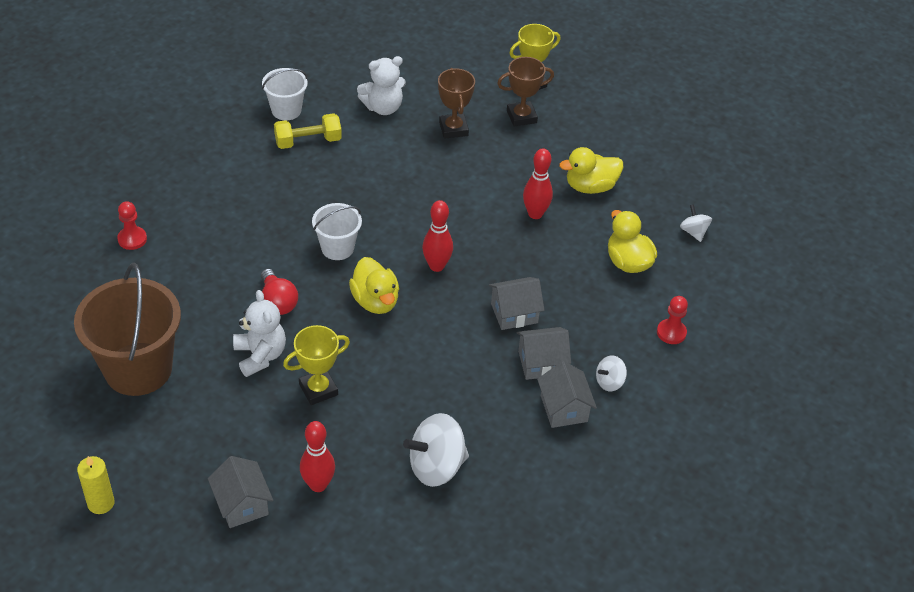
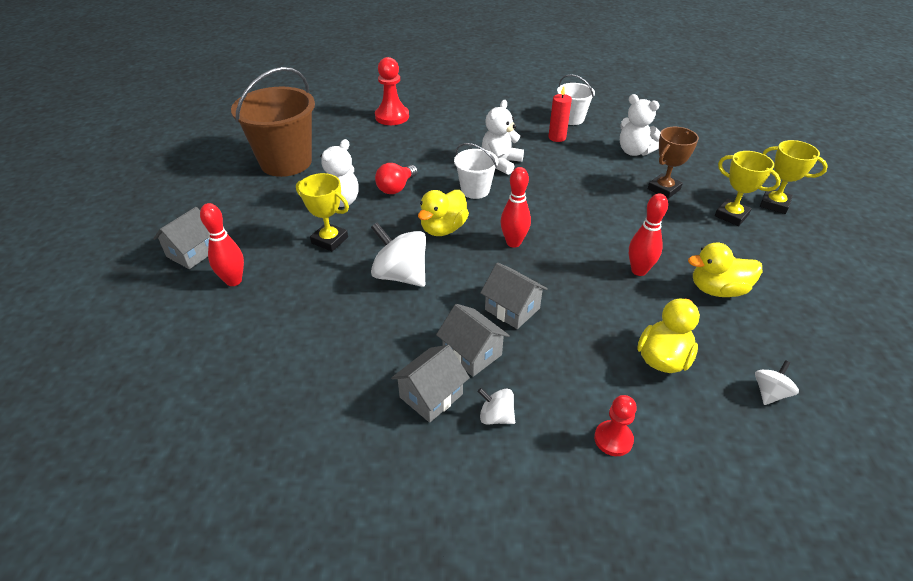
camera: 60 degrees right, 5 degrees down
(101, 503) = (161, 196): yellow candle -> none
(132, 239) = (392, 117): red pawn -> red pawn, size x1.61
(308, 141) = (557, 137): yellow dumbbell -> red candle
(310, 205) = (500, 163): none -> white teddy bear
(436, 466) = (296, 338): white spinning top -> white spinning top (400, 275)
(521, 116) = (731, 215): brown trophy -> yellow trophy
(590, 186) = (717, 290): yellow duck -> yellow duck turned 45 degrees counterclockwise

